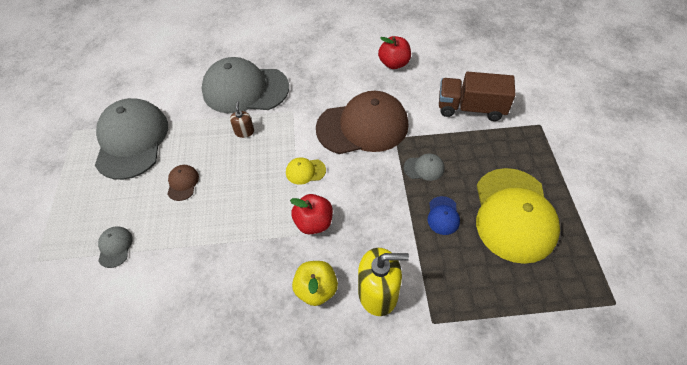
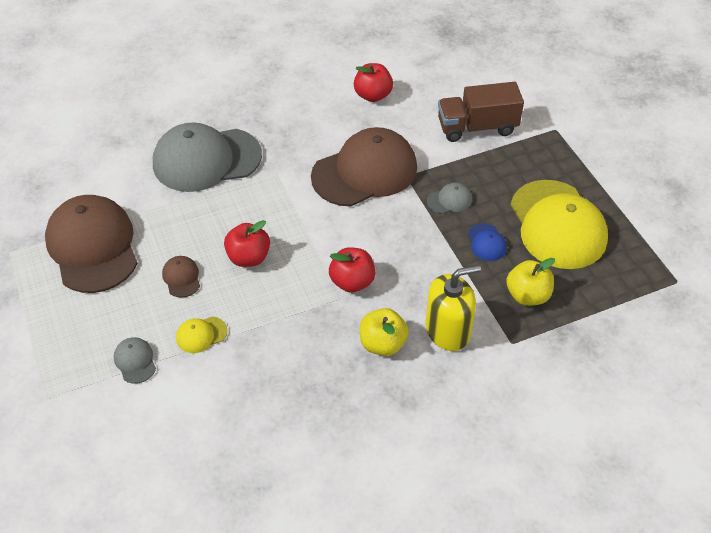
camera: 20 degrees left, 5 degrees down
(132, 140) = (92, 246): grey cap -> brown cap
(241, 179) = (248, 257): none -> red apple
(244, 131) = (228, 207): brown soap dispenser -> none
(305, 171) = (320, 233): yellow cap -> yellow cap (201, 335)
(463, 278) = (527, 295): none -> yellow apple

